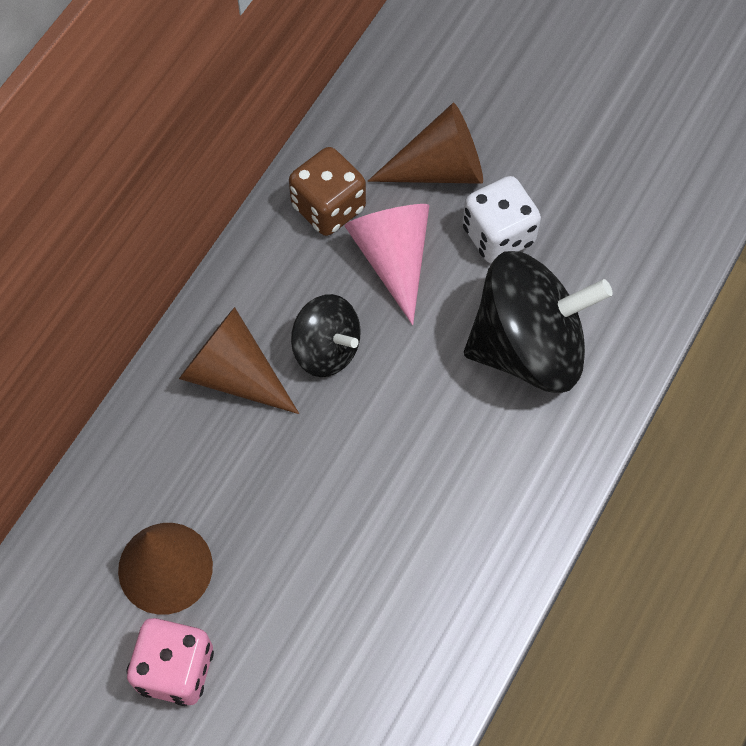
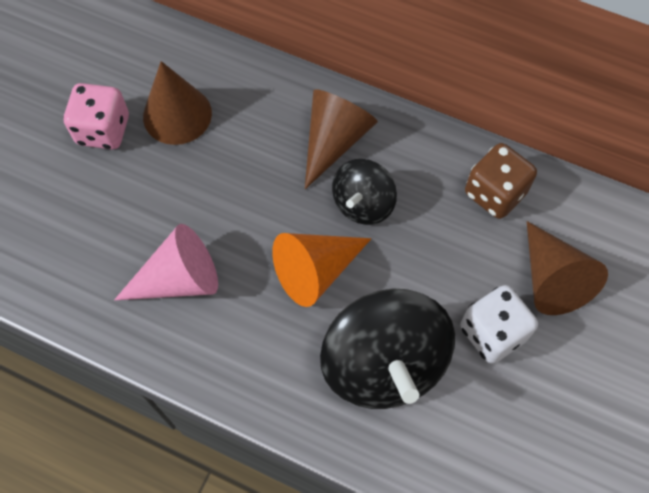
camera: 85 degrees right, 0 degrees up
(393, 258) = (454, 247): pink cone -> pink cone (179, 279)
(410, 409) = (315, 271): none -> orange cone

